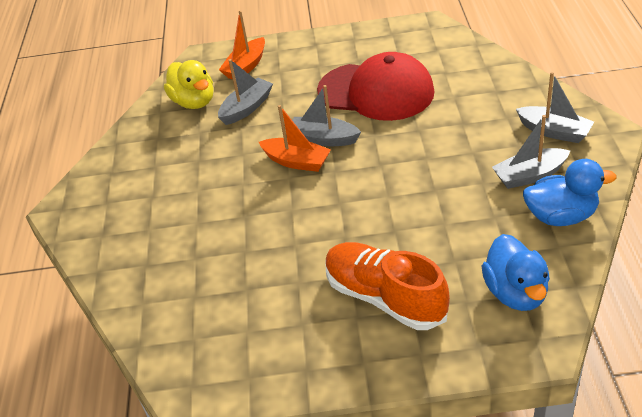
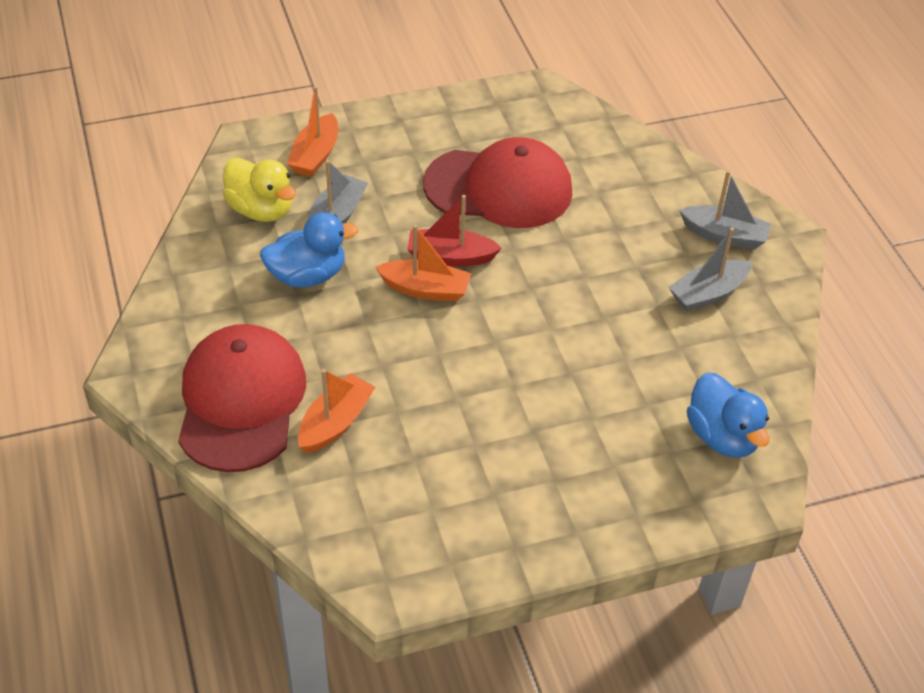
camera: 20 degrees left, 5 degrees up
(130, 235) = (241, 401): none -> red cap
(194, 256) = (335, 423): none -> orange boat
(323, 139) = (450, 256): grey boat -> red boat
(385, 297) = (580, 454): orange shoe -> none
(561, 216) = (752, 342): blue duck -> blue duck (307, 275)

